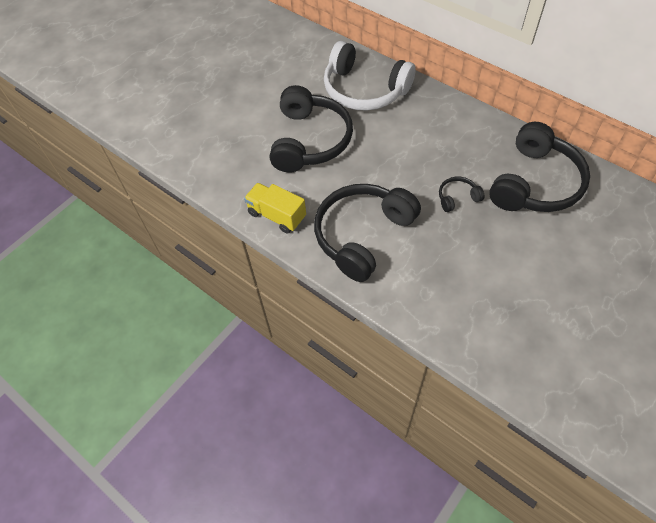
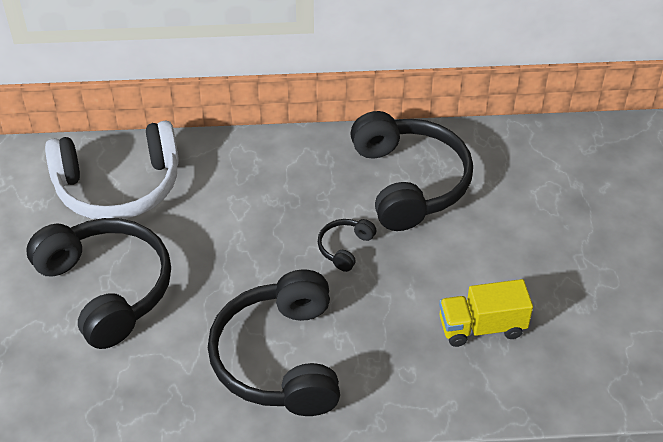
camera: 45 degrees left, 10 degrees down
(277, 215) = (152, 406): yellow truck -> yellow truck (481, 327)

